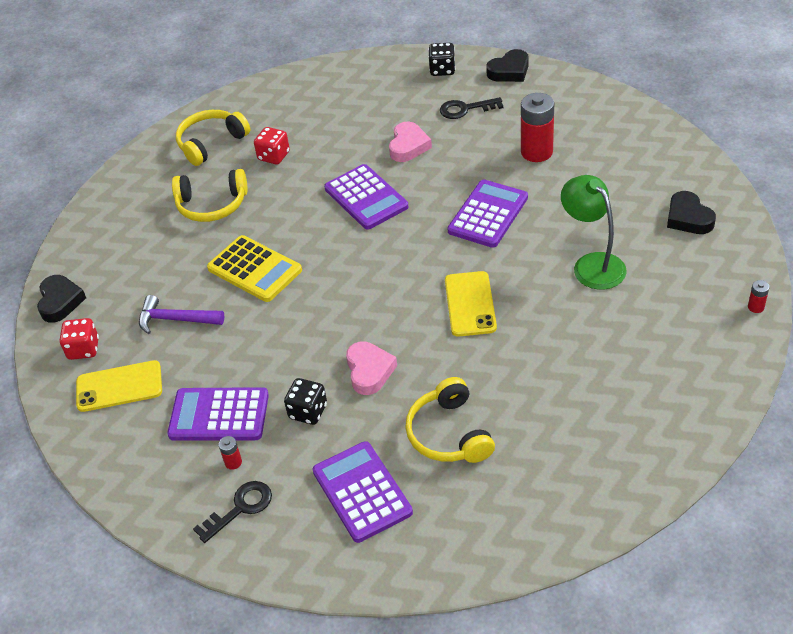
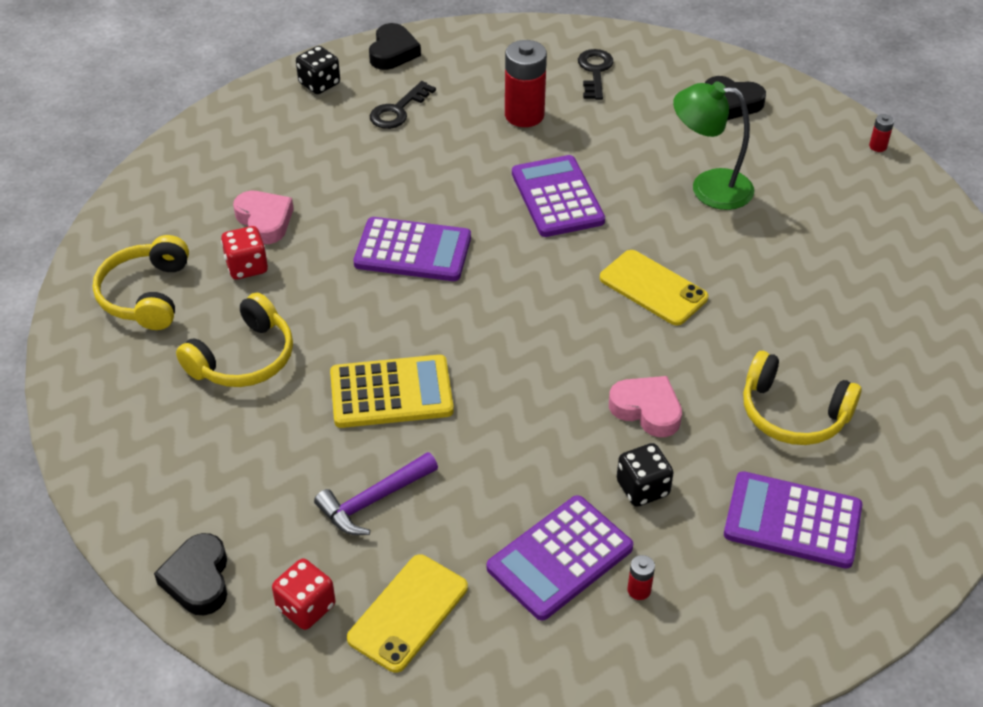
camera: 50 degrees left, 0 degrees up
(60, 301) = (198, 579): black heart -> black heart turned 135 degrees counterclockwise
(240, 508) = (707, 626): black key -> black key (595, 72)
(408, 146) = (387, 176): pink heart -> pink heart (264, 221)

